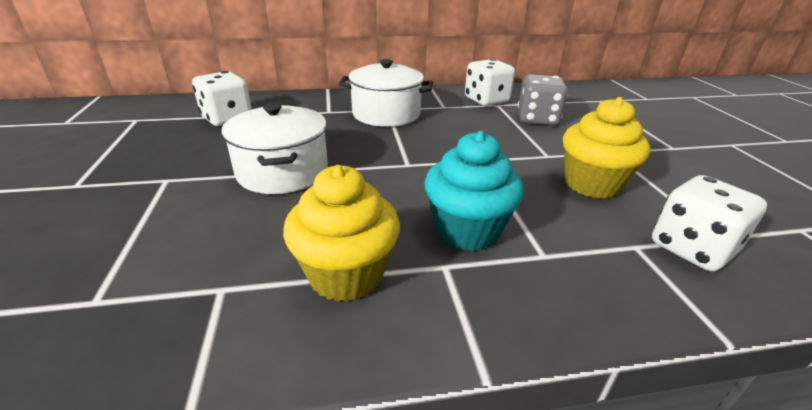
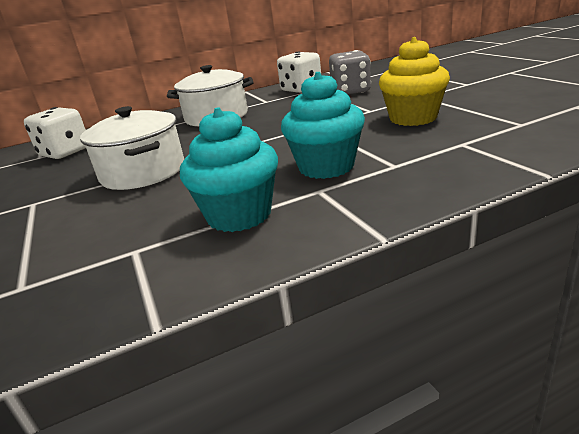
camera: 10 degrees left, 5 degrees down
(346, 274) = (239, 215): yellow cupcake -> turquoise cupcake
(691, 248) = (502, 134): white dice -> none

